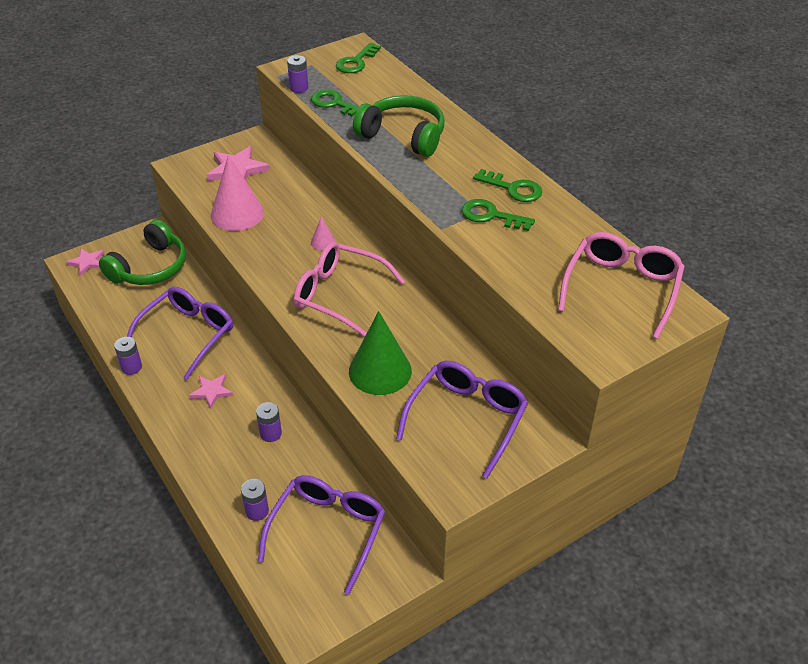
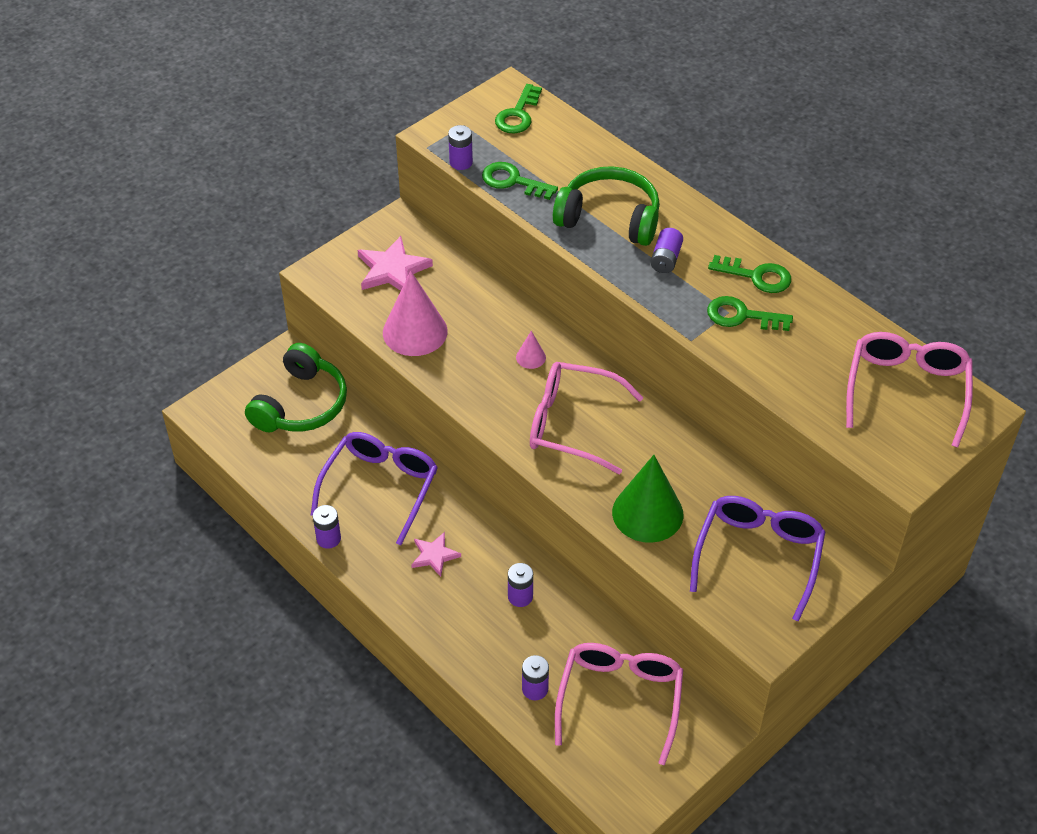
camera: 10 degrees left, 5 degrees up
(87, 262) = (220, 408): pink star -> none
(328, 531) = (620, 699): purple glasses -> pink glasses
(440, 168) = (665, 259): none -> purple battery

